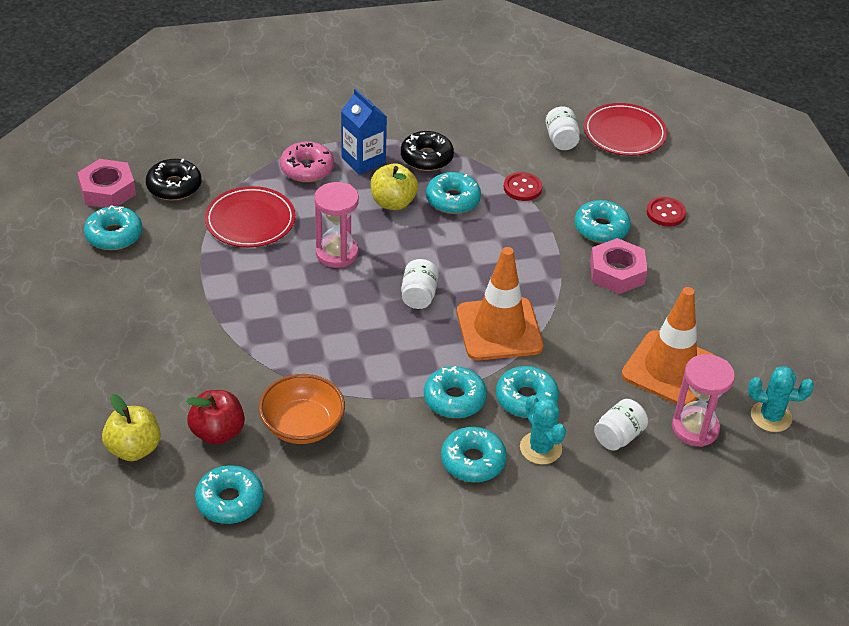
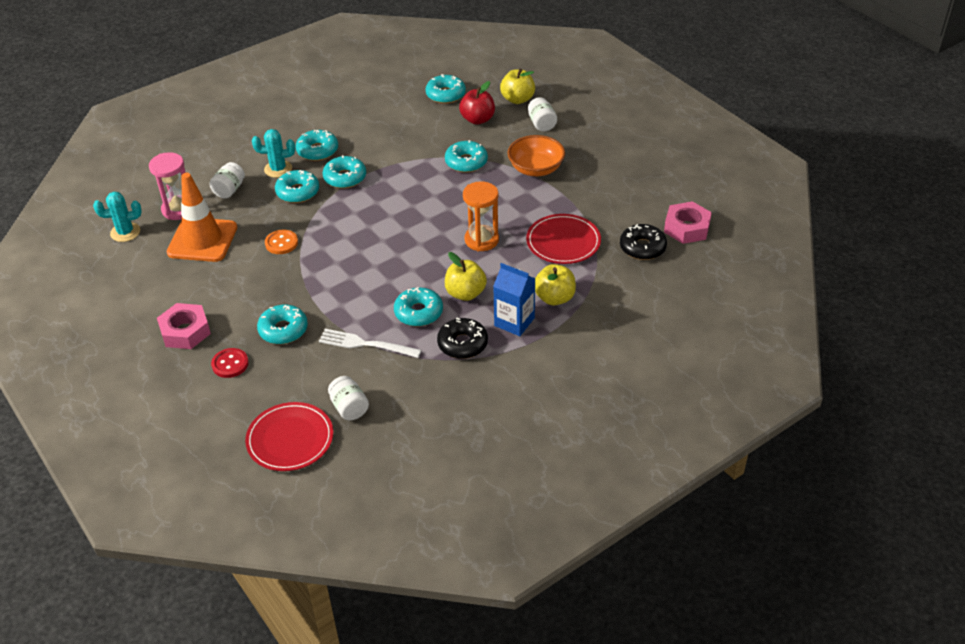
camera: 160 degrees right, 0 degrees up
(114, 235) = (648, 200): turquoise donut -> turquoise donut (466, 162)
(302, 425) = (431, 137): orange bowl -> orange bowl (536, 169)
(307, 169) = (554, 298): pink donut -> yellow apple
(337, 253) = (481, 240): pink hourglass -> orange hourglass
(419, 296) = (403, 231): white jar -> white jar (541, 124)
(499, 329) = (334, 227): orange traffic cone -> none
(522, 188) = (365, 344): red button -> white fork
(540, 448) = (278, 169): turquoise cactus -> turquoise cactus turned 45 degrees counterclockwise
(571, 330) = (281, 243): none -> orange button
(617, 272) = (259, 297): pink nut -> pink nut (185, 331)

